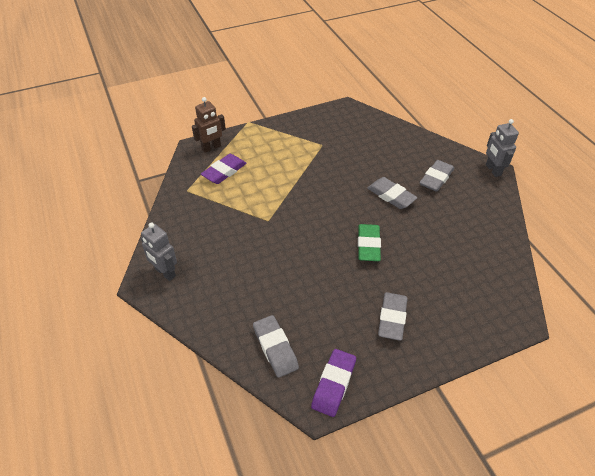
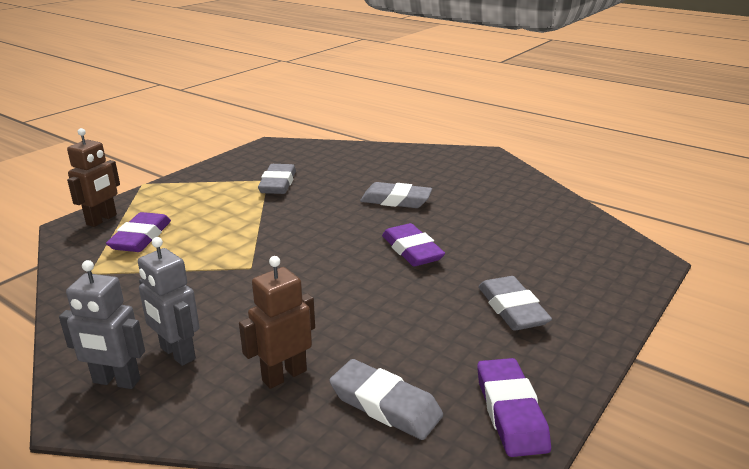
camera: 30 degrees left, 20 degrees down
(240, 306) = (284, 375): none -> brown robot
(368, 245) = (412, 250): green eraser -> purple eraser
(436, 178) = (432, 174): grey eraser -> grey eraser (278, 184)
(493, 170) = (485, 154): grey robot -> grey robot (177, 353)

